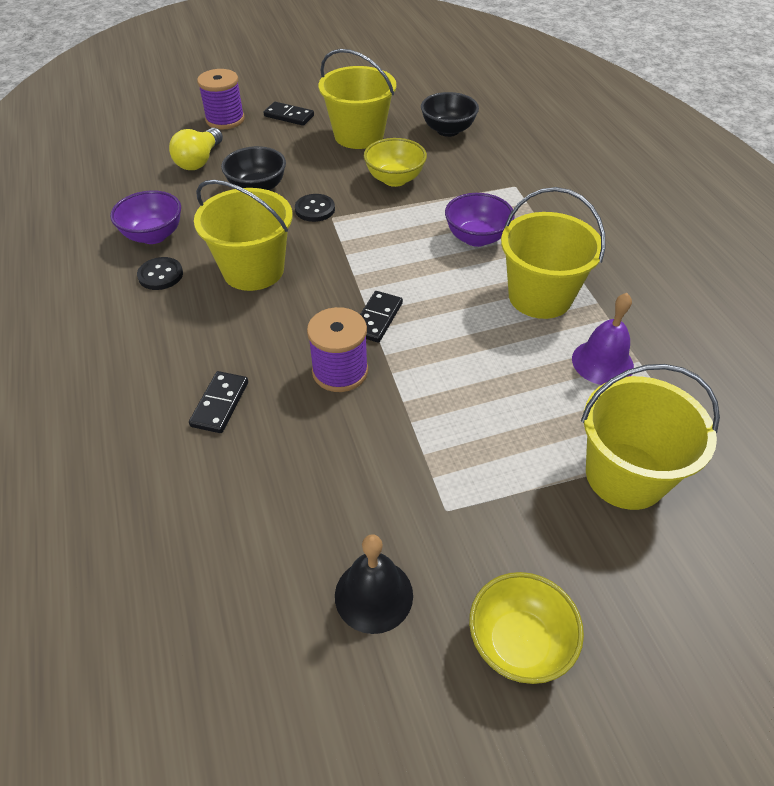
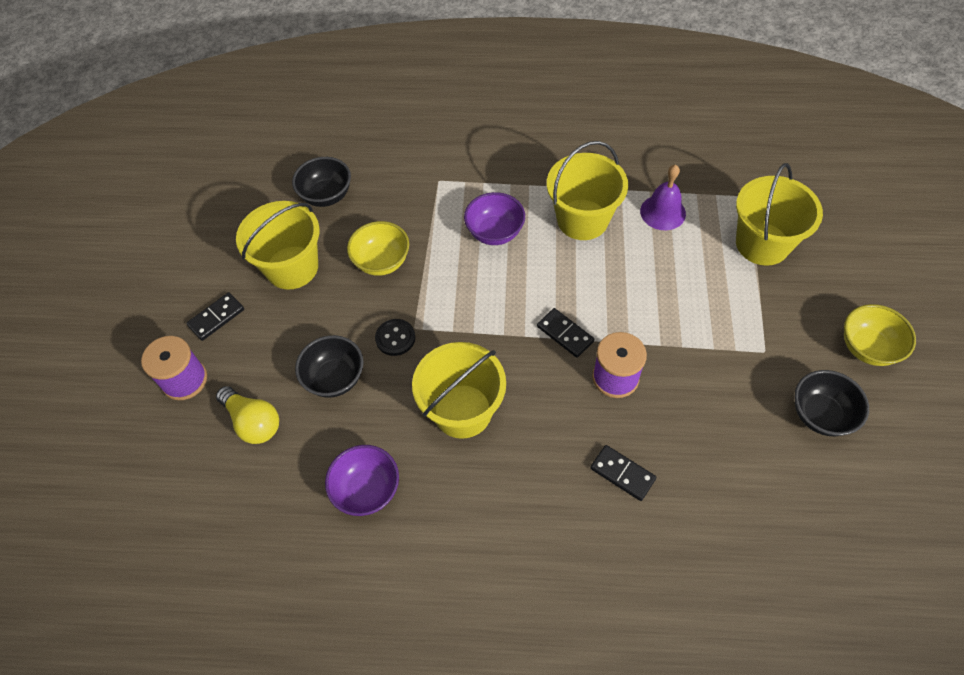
camera: 65 degrees left, 10 degrees up
(160, 275) = (434, 493): black button -> none
(373, 595) = (820, 415): black bell -> black bowl

